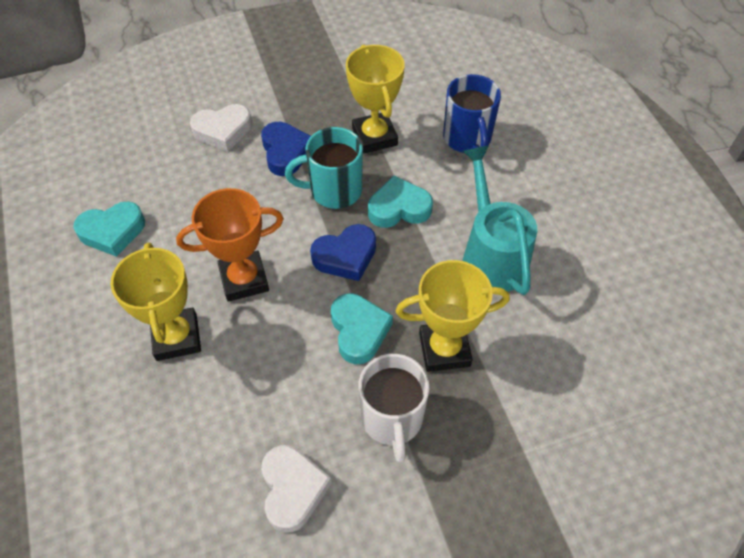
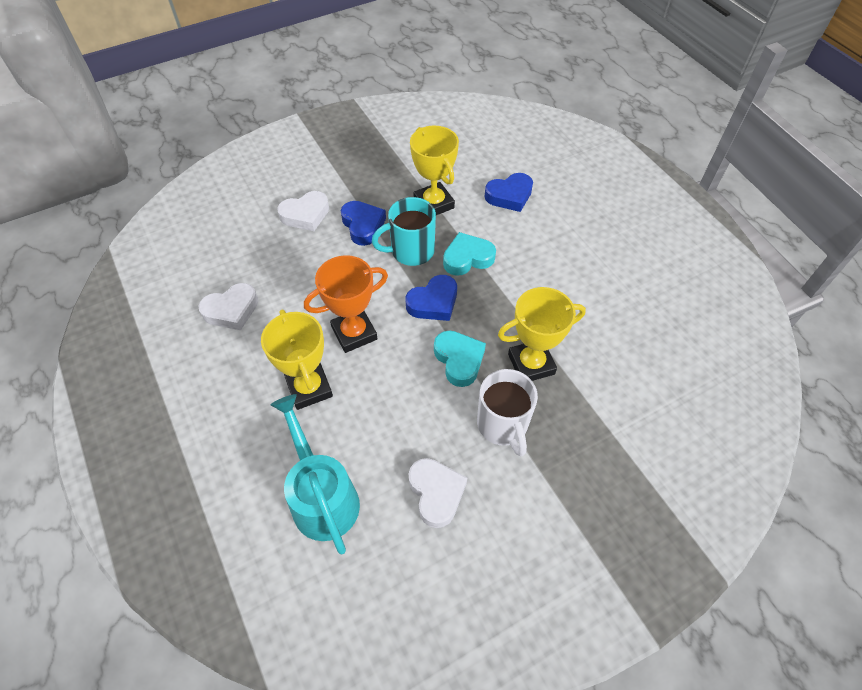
camera: 10 degrees left, 0 degrees up
(112, 232) = (232, 310): turquoise heart -> white heart
(467, 139) = (509, 196): blue mug -> blue heart
(491, 254) = (550, 284): turquoise watering can -> turquoise watering can (322, 496)

